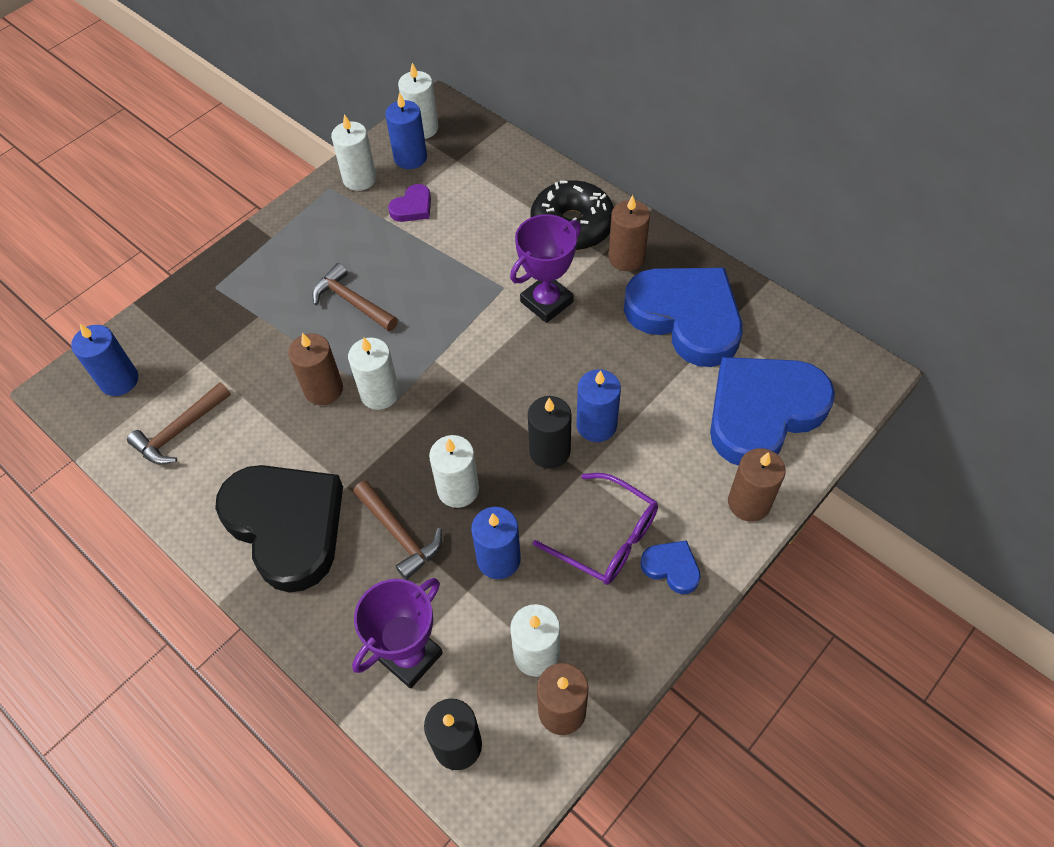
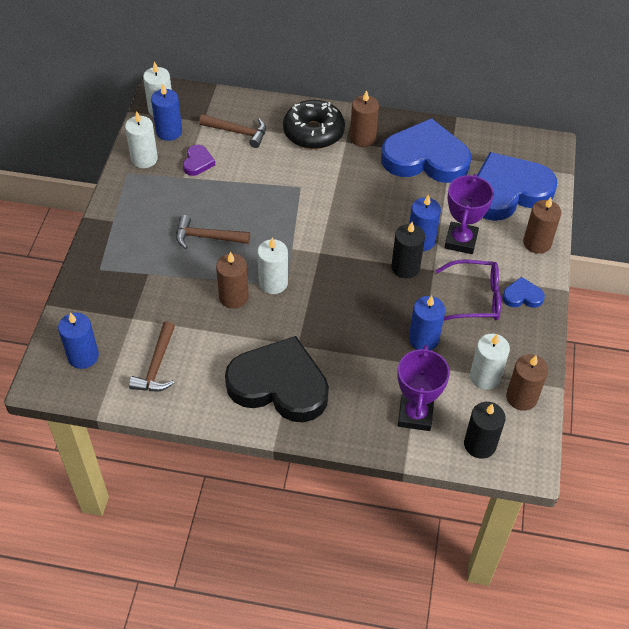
camera: 35 degrees left, 5 degrees down
(399, 534) = (354, 355): brown hammer -> brown hammer (238, 132)
(458, 489) = (368, 314): white candle -> none
(546, 302) = (334, 184): purple trophy -> purple trophy (460, 241)
(762, 412) = (508, 192): blue heart -> blue heart turned 45 degrees clockwise

